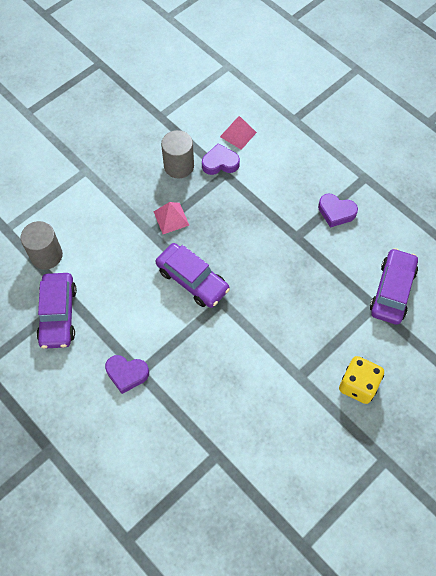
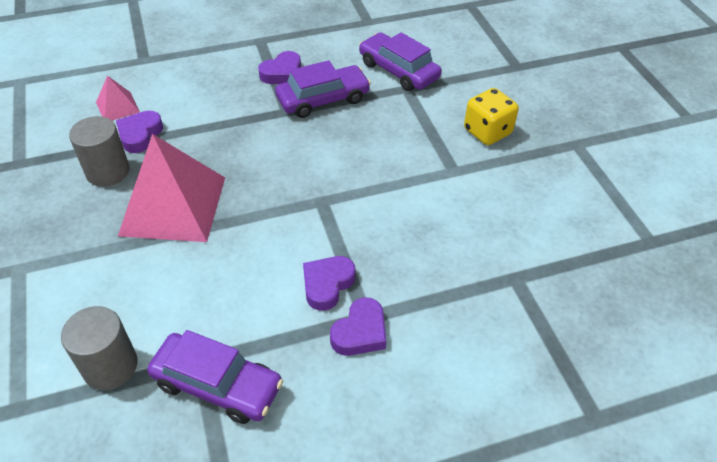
camera: 65 degrees left, 15 degrees down
(153, 338) = (327, 284): none -> purple heart
(171, 218) = (173, 205): pink pyramid -> pink pyramid, size x2.16
(192, 280) = (274, 216): purple car -> purple car (323, 99)

